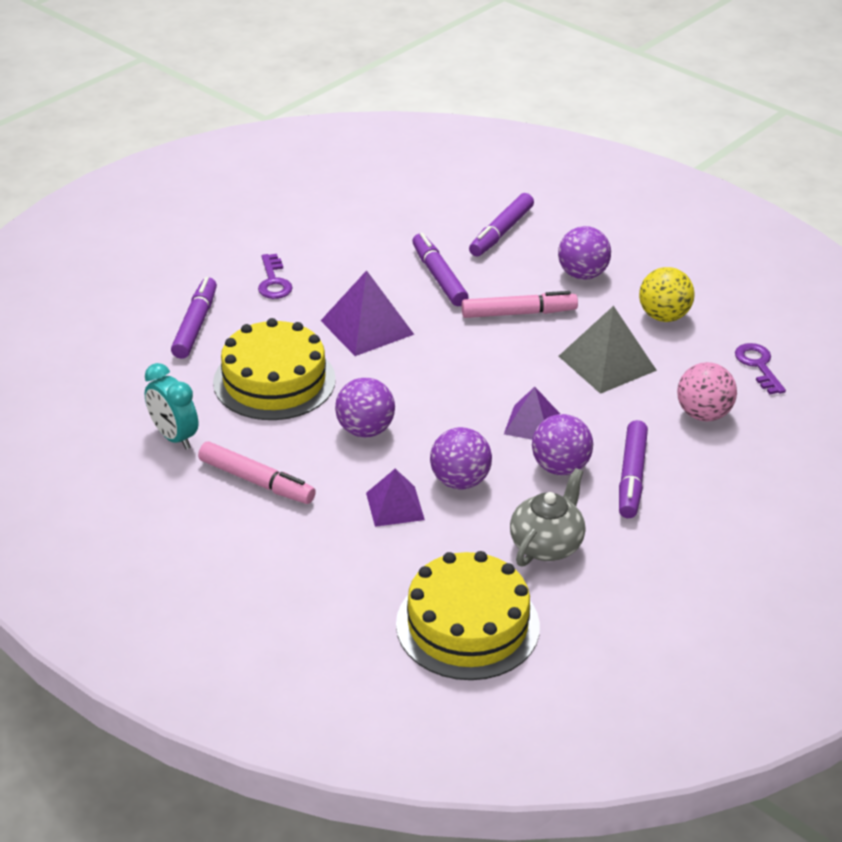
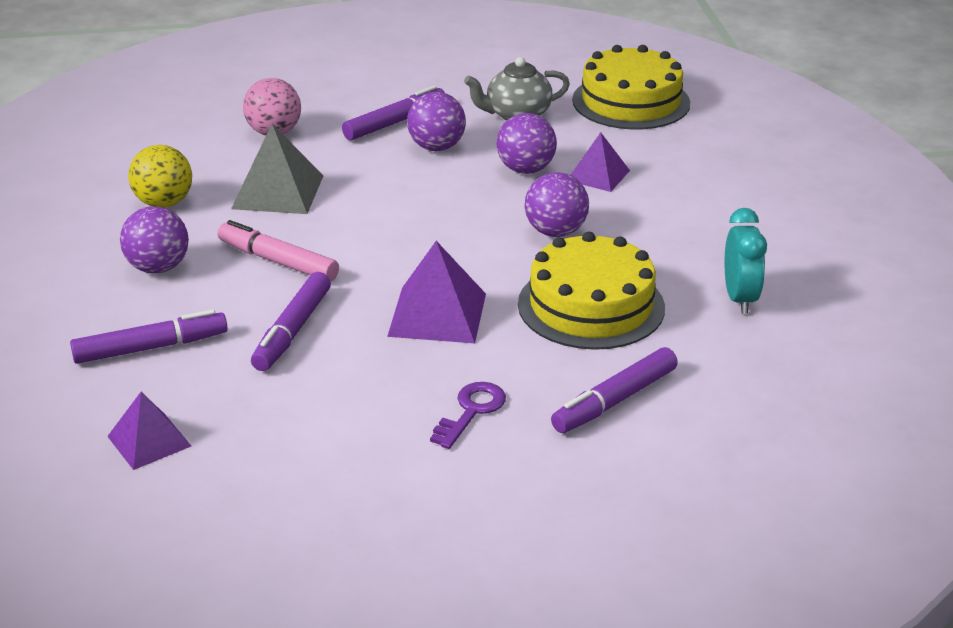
camera: 140 degrees left, 5 degrees down
(256, 481) = (695, 234): pink marker -> none
(532, 423) = (412, 179): purple pyramid -> purple pyramid (149, 441)
(758, 366) = (171, 141): purple key -> none

